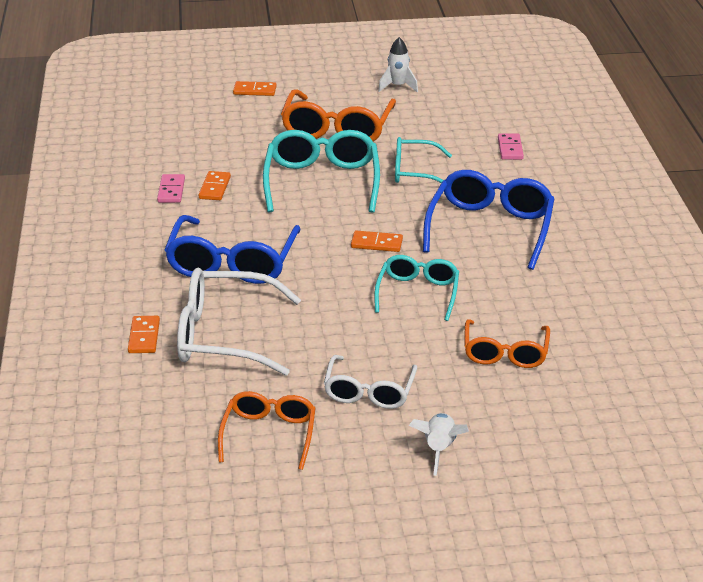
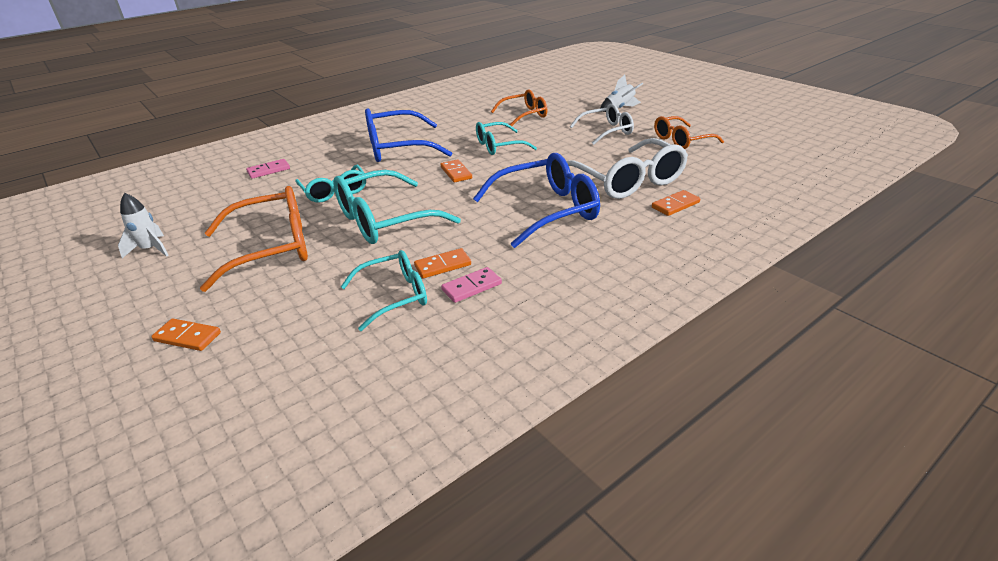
camera: 120 degrees left, 0 degrees up
(202, 161) = (395, 296): none -> turquoise glasses
(255, 90) = (187, 337): orange domino -> orange domino turned 45 degrees counterclockwise

